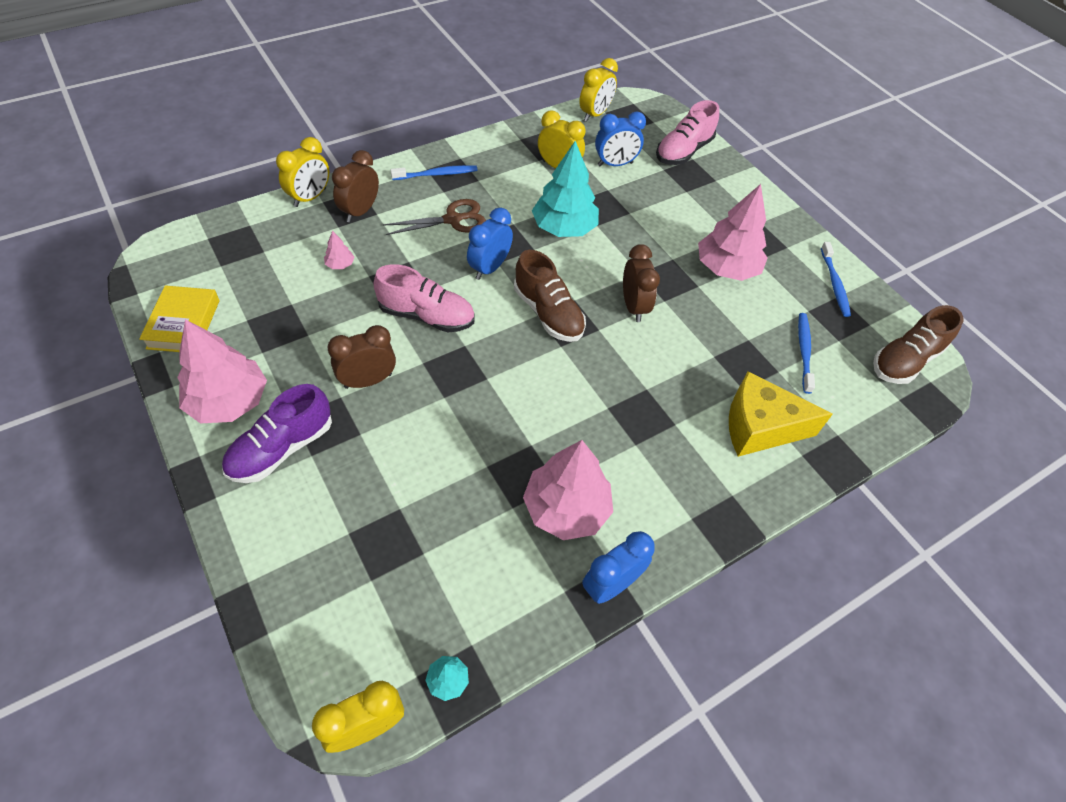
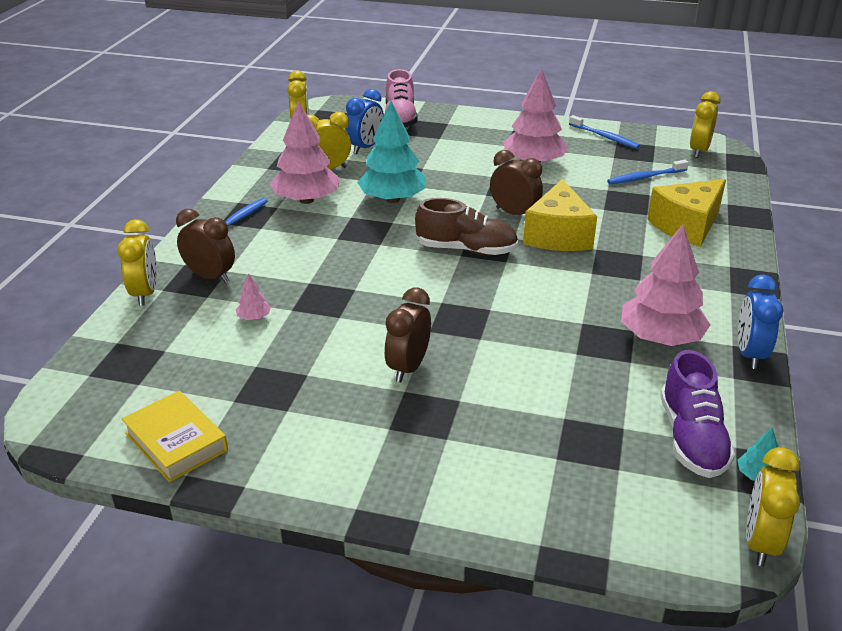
camera: 40 degrees left, 20 degrees down
(229, 401) = (317, 458): pink tree -> pink tree (306, 200)
(282, 448) = (416, 452): purple shoe -> purple shoe (691, 438)
(360, 211) = (210, 277): brown clock -> brown clock turned 135 degrees clockwise
(427, 316) = (383, 303): pink shoe -> none
(453, 220) = (299, 239): brown scissors -> none
(489, 268) = (379, 250): blue clock -> none
(636, 353) = (558, 235): none -> yellow cheese
(804, 352) = (645, 177): blue toothbrush -> blue toothbrush turned 75 degrees counterclockwise
(905, 360) = (699, 151): brown shoe -> yellow clock

